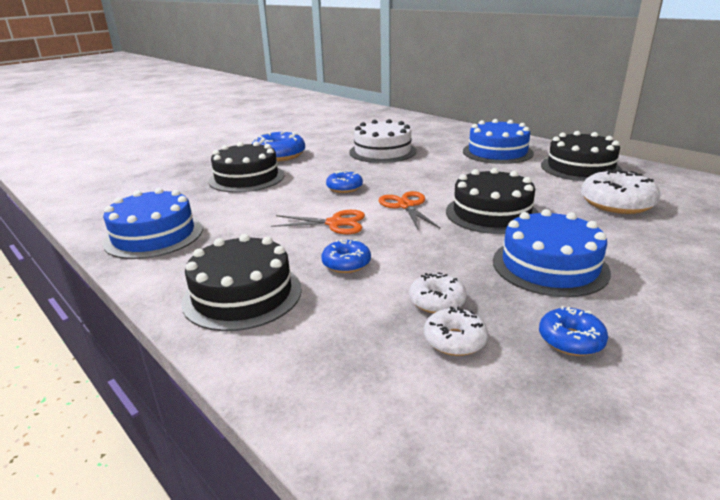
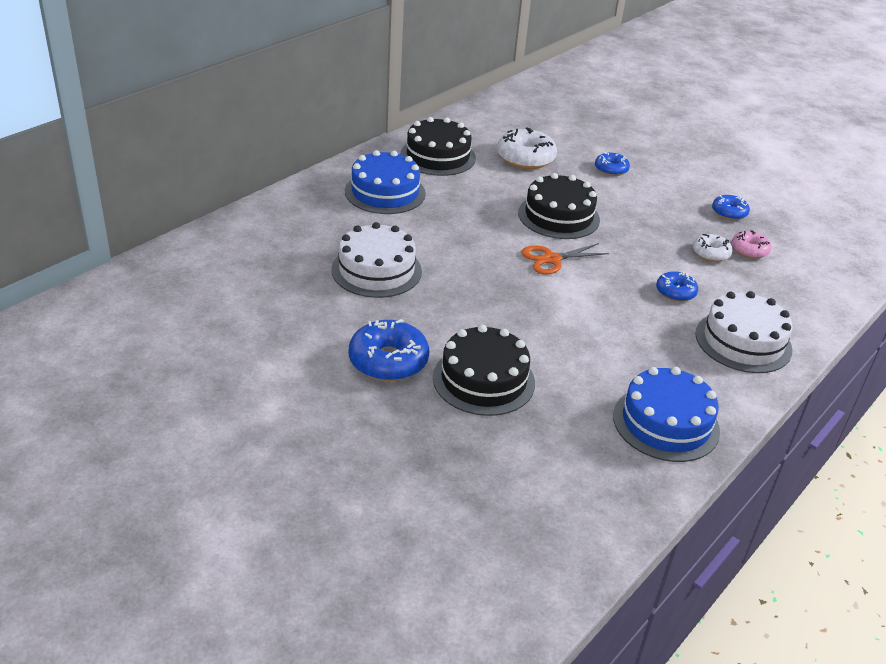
camera: 100 degrees left, 10 degrees up
(242, 294) = (743, 341): black cake -> white cake
(335, 223) = (602, 301): orange scissors -> none
(344, 188) = (509, 298): blue donut -> blue donut (611, 169)
(454, 340) = (749, 250): white donut -> pink donut
(549, 266) = (644, 205): blue cake -> none

